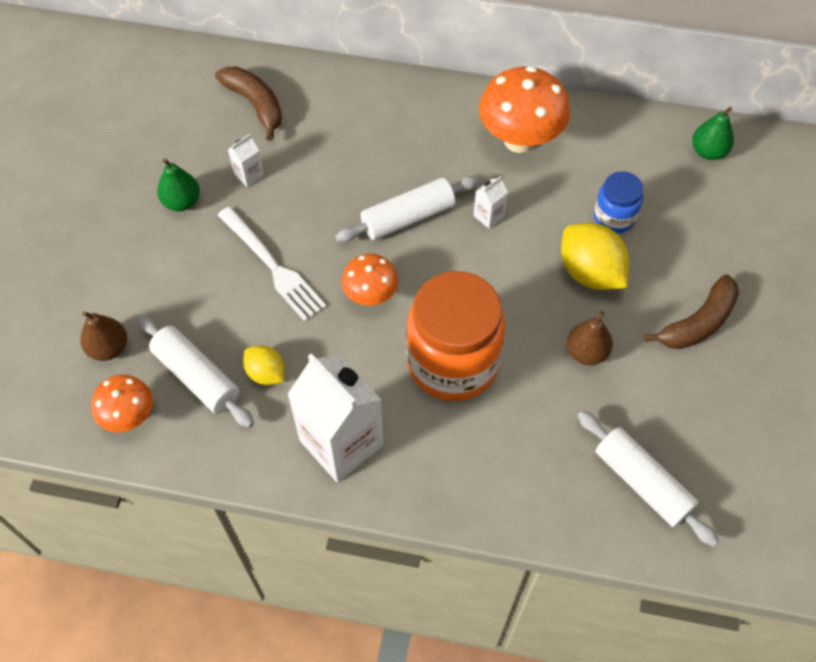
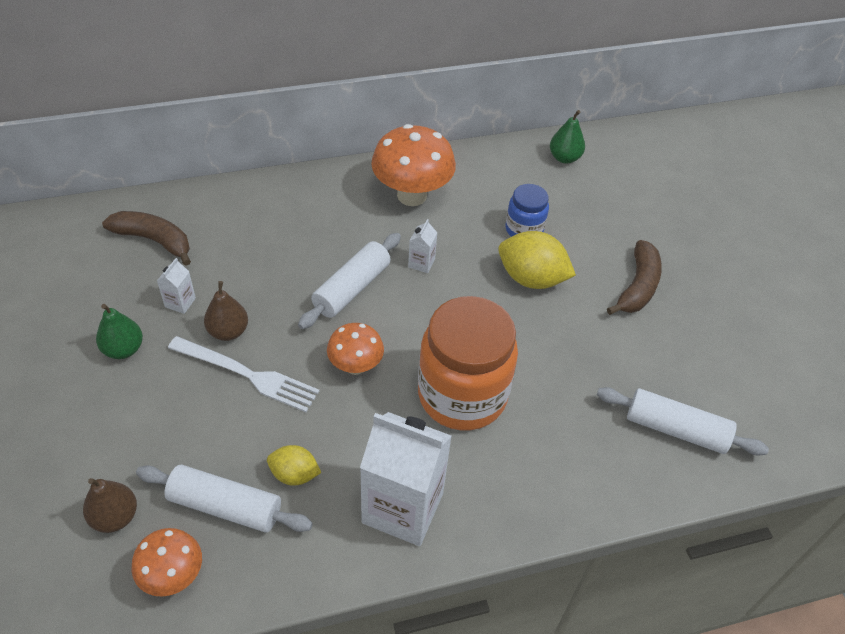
camera: 30 degrees left, 10 degrees down
(586, 352) = (567, 342): brown pear -> brown pear (228, 331)

